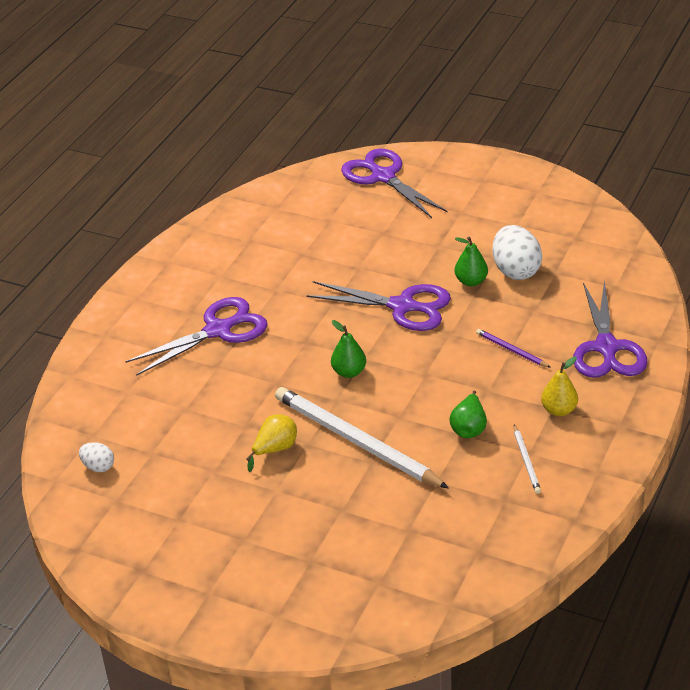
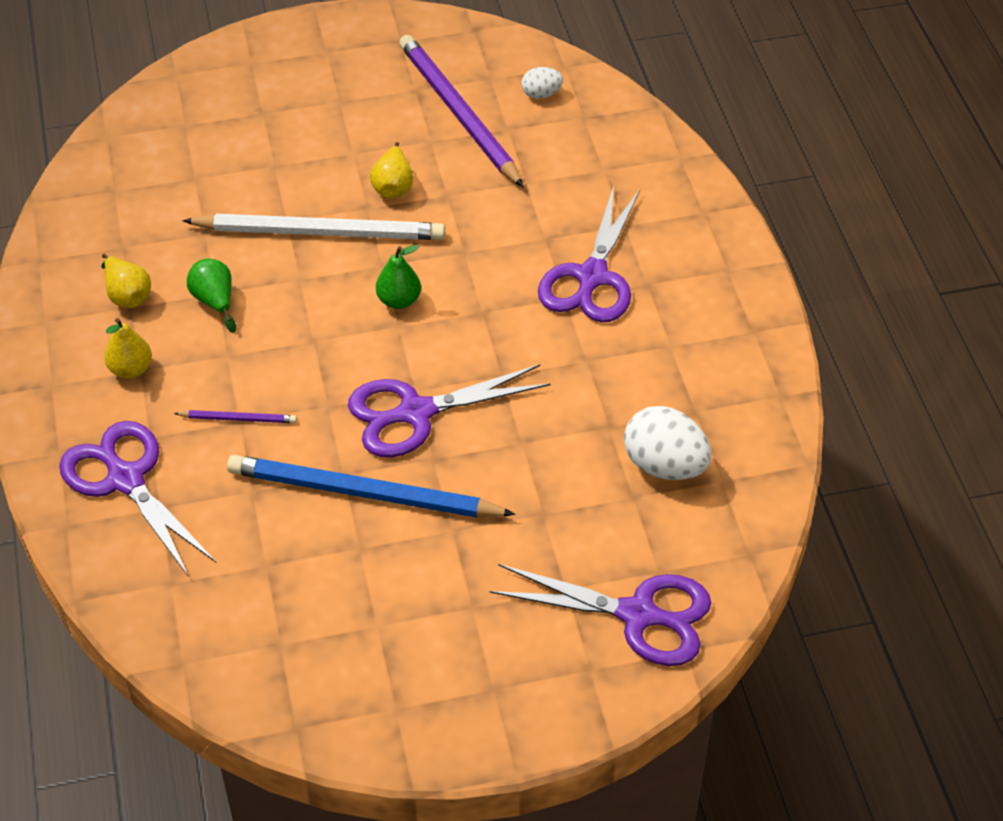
camera: 140 degrees right, 10 degrees up
(171, 482) = (458, 113): none -> purple pencil
(471, 281) = (363, 493): green pear -> blue pencil
(515, 271) = (319, 541): white egg -> white egg (664, 466)
(526, 461) = (127, 295): white pencil -> yellow pear

